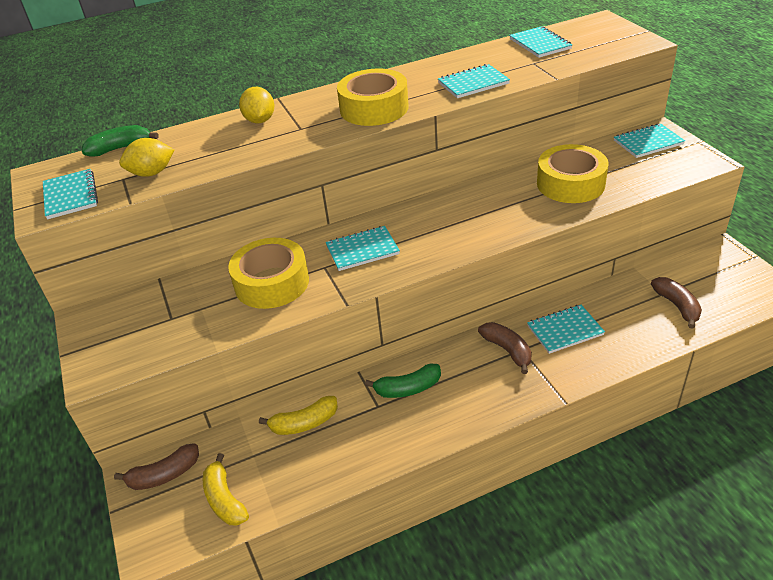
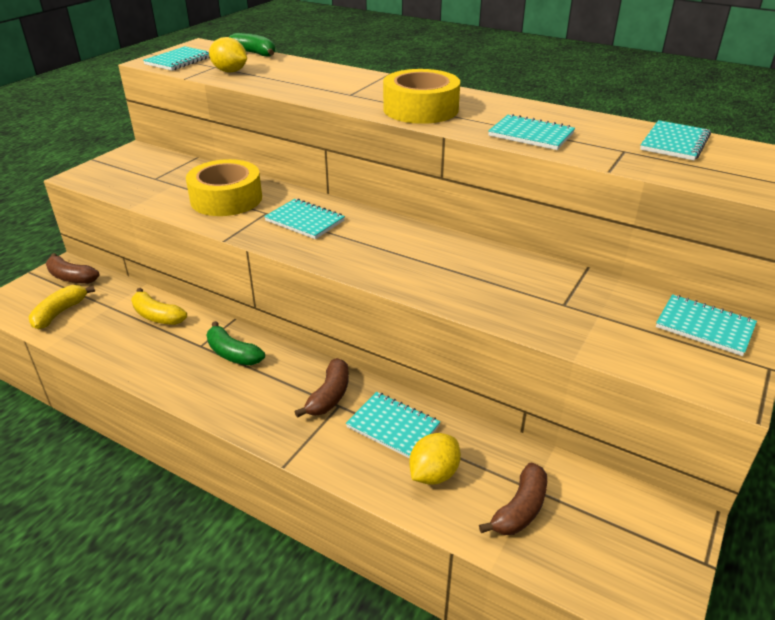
camera: 50 degrees right, 5 degrees down
(260, 120) = (345, 78): yellow lemon -> yellow lemon (433, 474)
(570, 183) = (541, 297): yellow tape -> none

